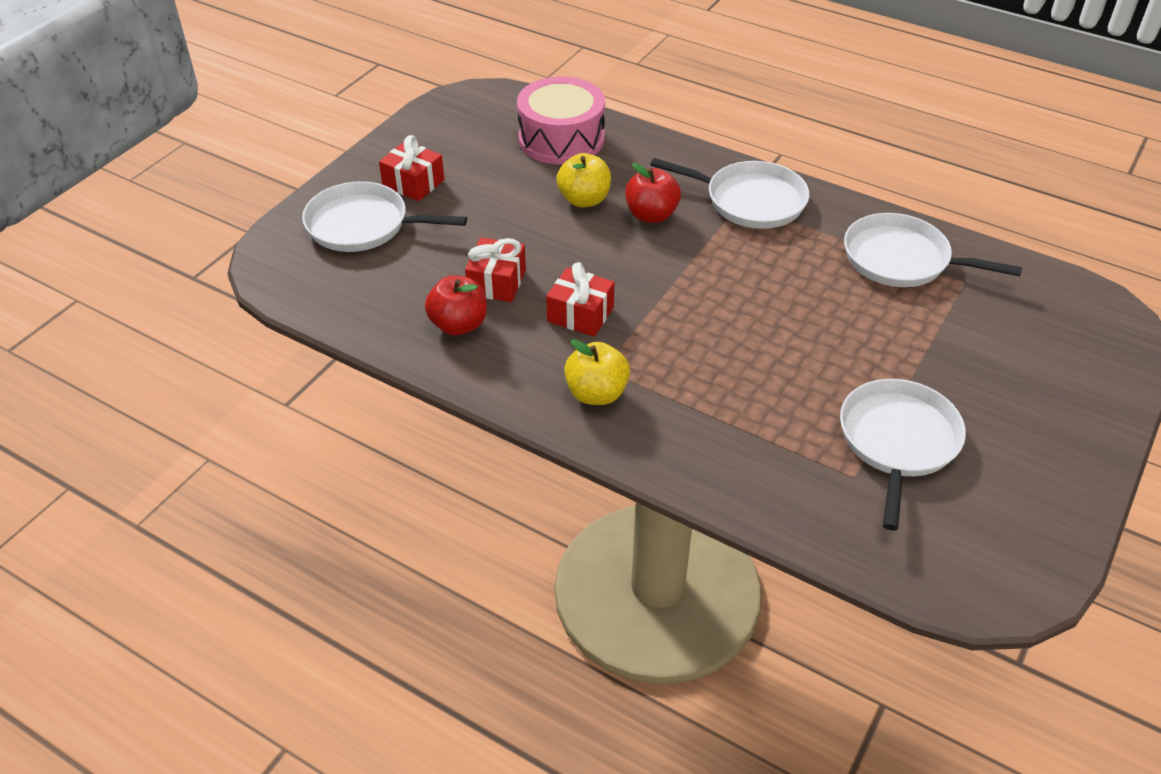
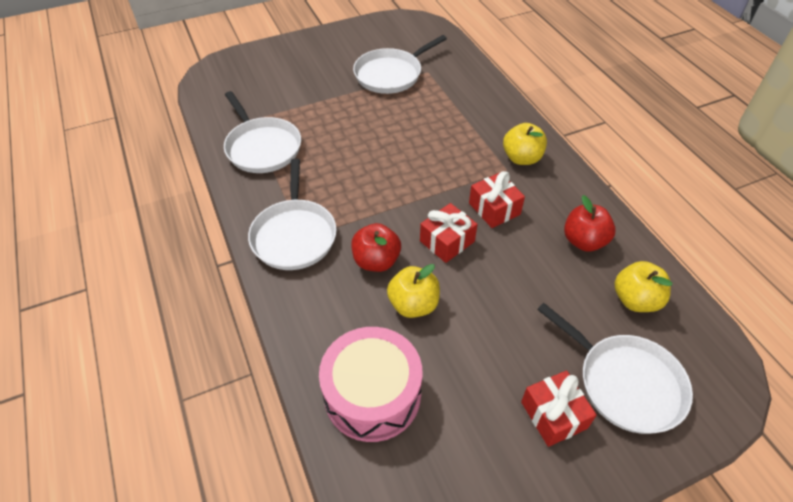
camera: 145 degrees left, 5 degrees up
(378, 292) = (635, 300): none -> yellow apple
(497, 282) = (536, 262): red gift -> red gift (447, 241)
(750, 201) = (294, 235): white pan -> white pan turned 150 degrees counterclockwise

